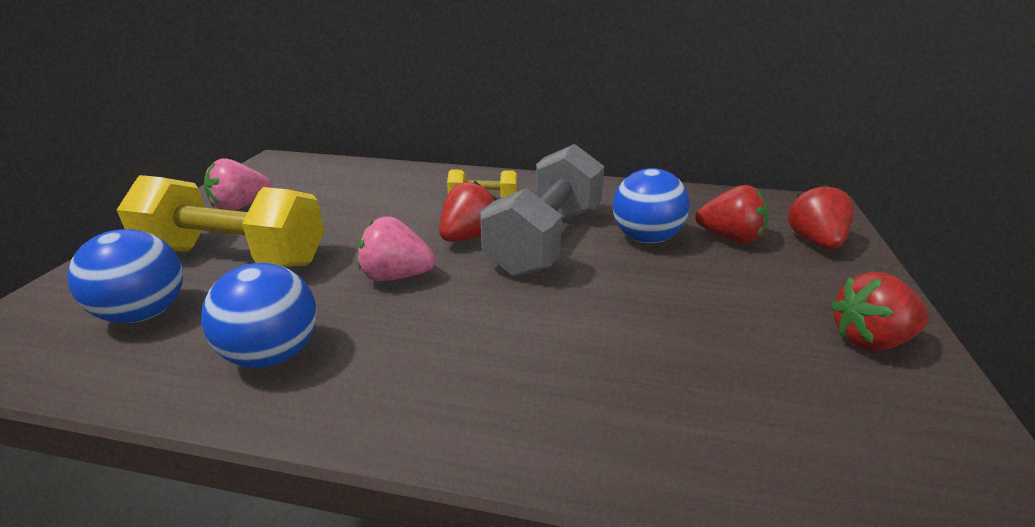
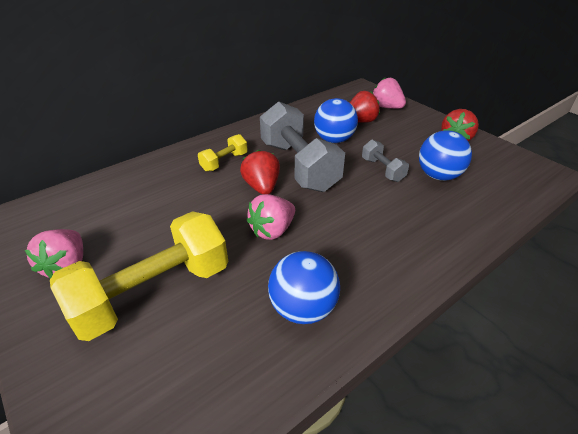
camera: 50 degrees left, 10 degrees up
(144, 313) = (181, 363): blue ball -> blue ball (438, 176)
(641, 302) = (382, 170): none -> grey dumbbell
(815, 242) = (386, 107): red strawberry -> pink strawberry

